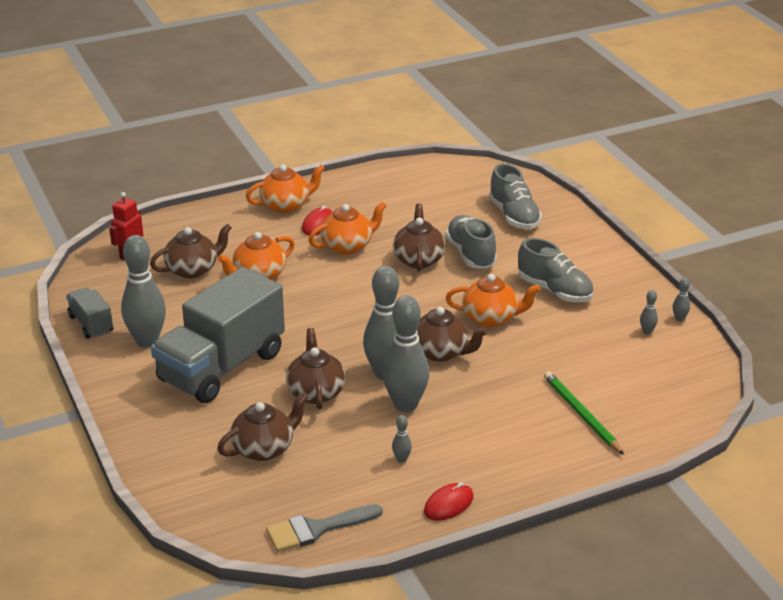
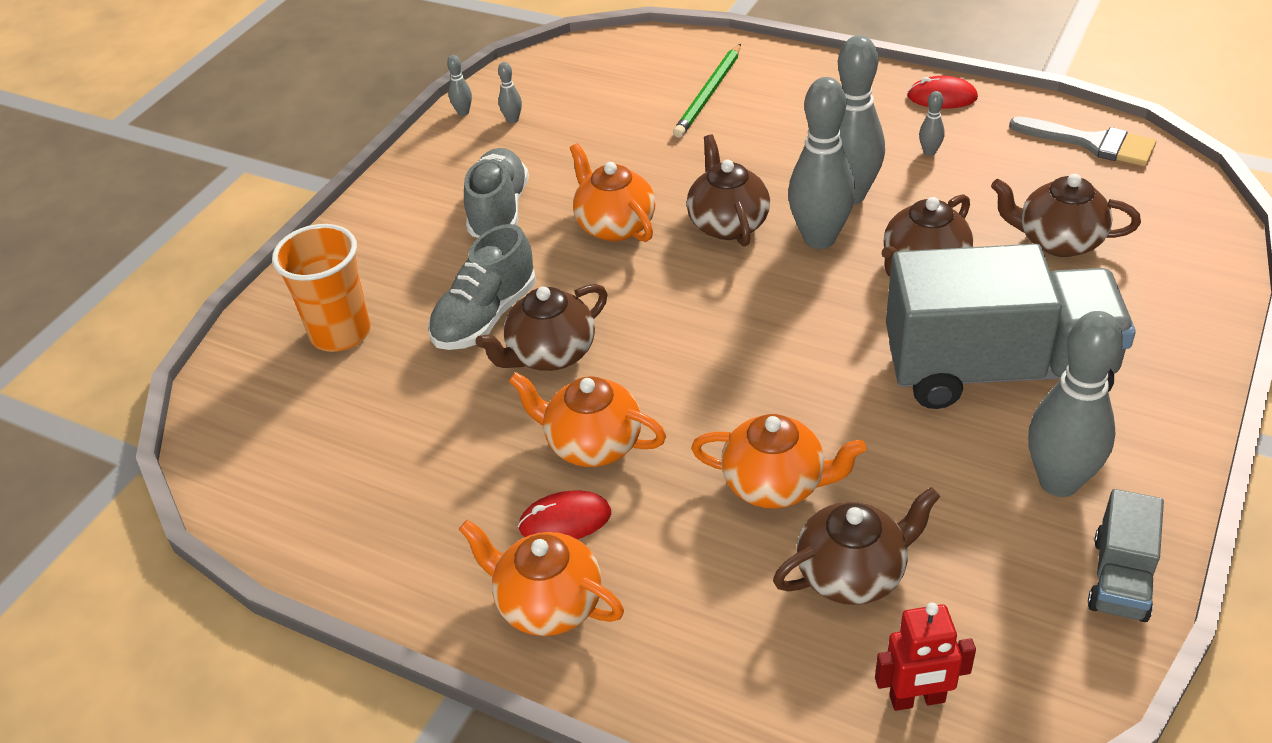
camera: 125 degrees left, 10 degrees up
(193, 270) = (853, 573): brown teapot -> brown teapot turned 135 degrees clockwise
(514, 216) = (340, 333): grey shoe -> orange cup

